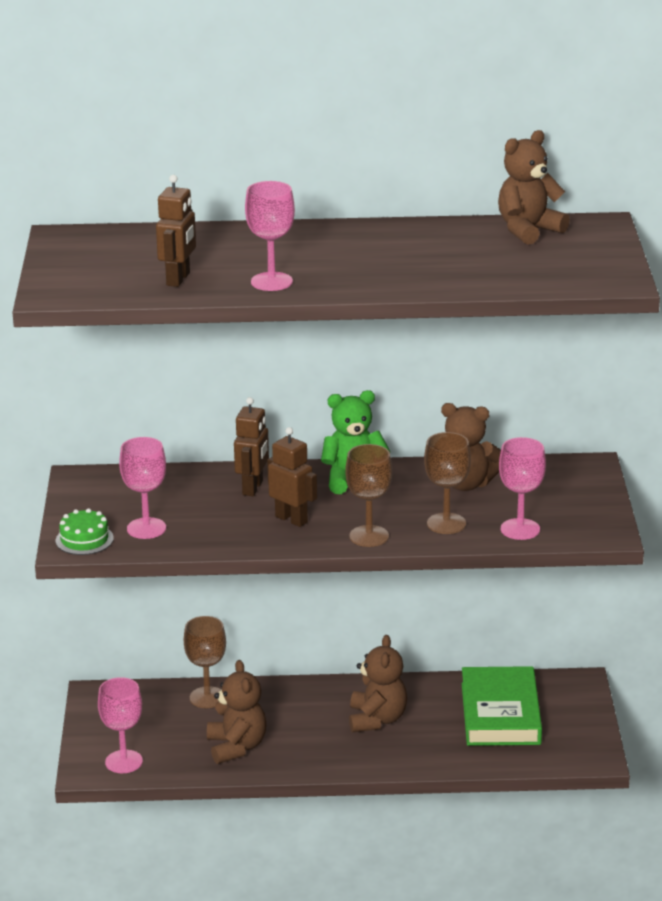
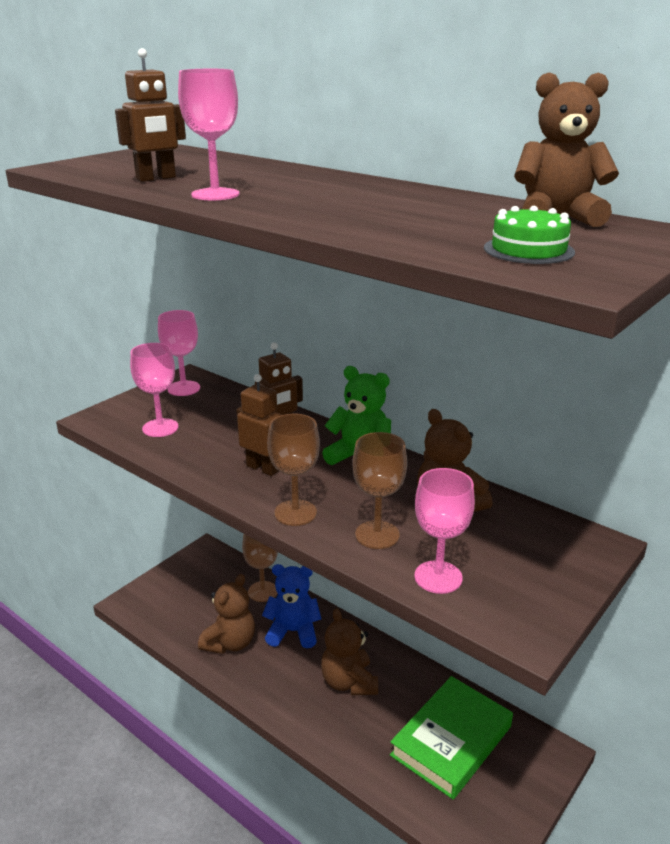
camera: 40 degrees right, 0 degrees up
(84, 539) = (112, 417): green cake -> green cake (528, 250)
(124, 762) = (154, 609): pink goblet -> pink goblet (183, 388)
(280, 711) = (293, 631): none -> blue teddy bear
(291, 519) = (263, 468): brown robot -> brown robot turned 45 degrees counterclockwise
(377, 720) = (349, 682): brown teddy bear -> brown teddy bear turned 120 degrees clockwise

